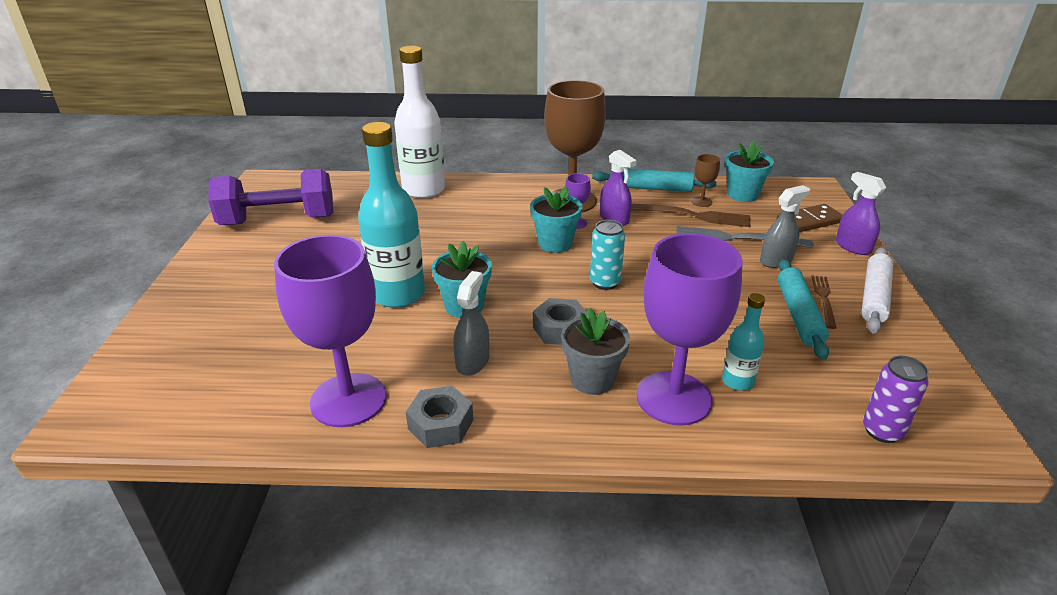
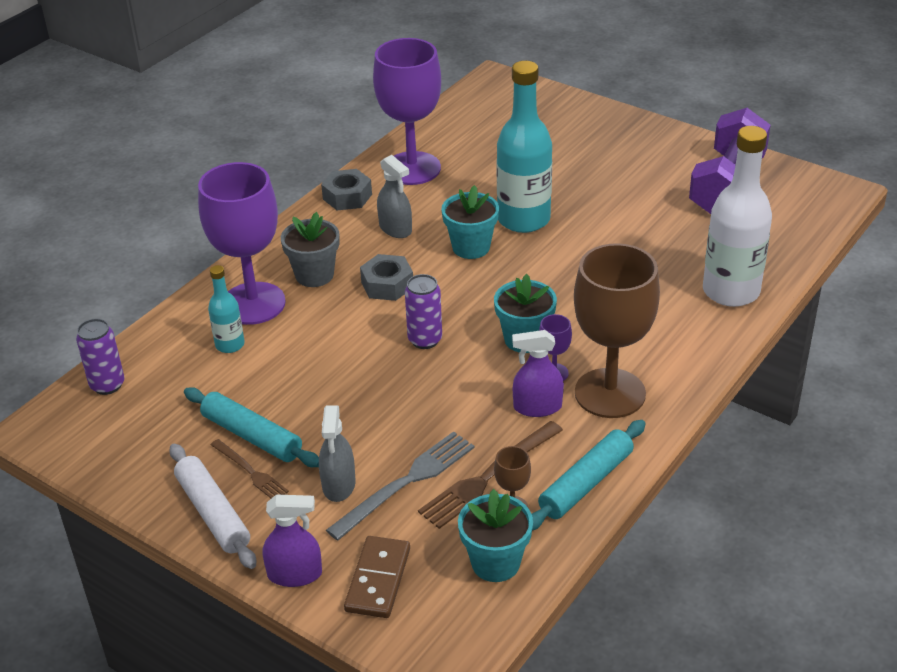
camera: 125 degrees right, 5 degrees up
(605, 283) = (425, 340): turquoise can -> purple can

